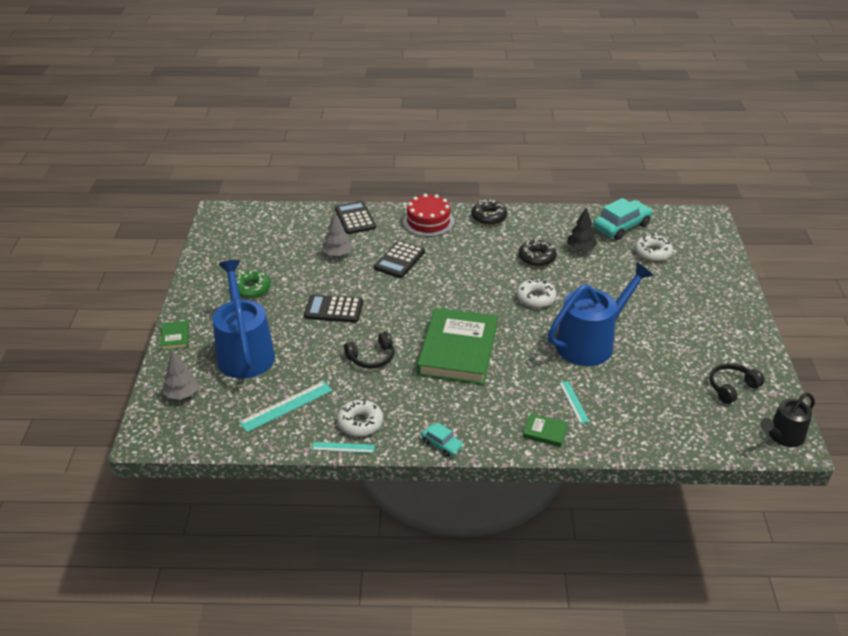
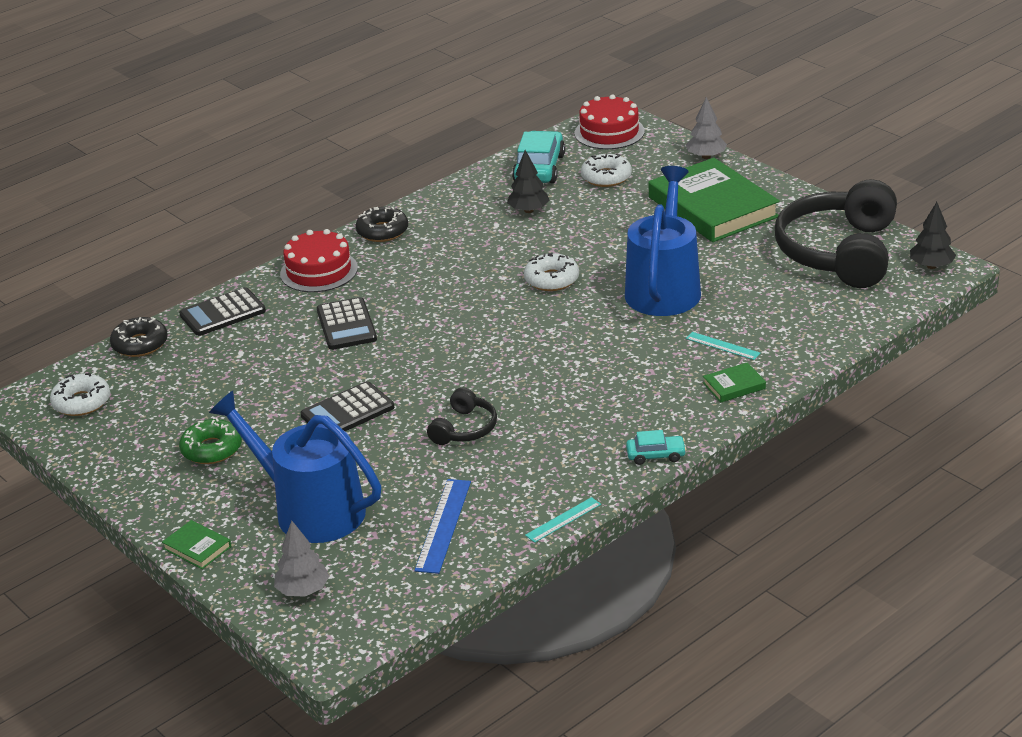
camera: 40 degrees left, 5 degrees down
(286, 406) = (443, 525): turquoise ruler -> blue ruler
(337, 254) = (261, 358): grey tree -> grey tree (706, 156)
(355, 218) = (222, 313): black calculator -> black calculator turned 60 degrees counterclockwise
(360, 423) = (546, 489): white donut -> white donut (81, 402)
(458, 350) = (545, 370): green book -> green book (712, 207)
(537, 258) = (496, 242): black donut -> black donut (140, 344)
(693, 226) = (609, 132): none -> red cake
(732, 387) = (839, 252): black headphones -> black headphones, size x2.19
(783, 436) = (931, 266): black watering can -> black tree

